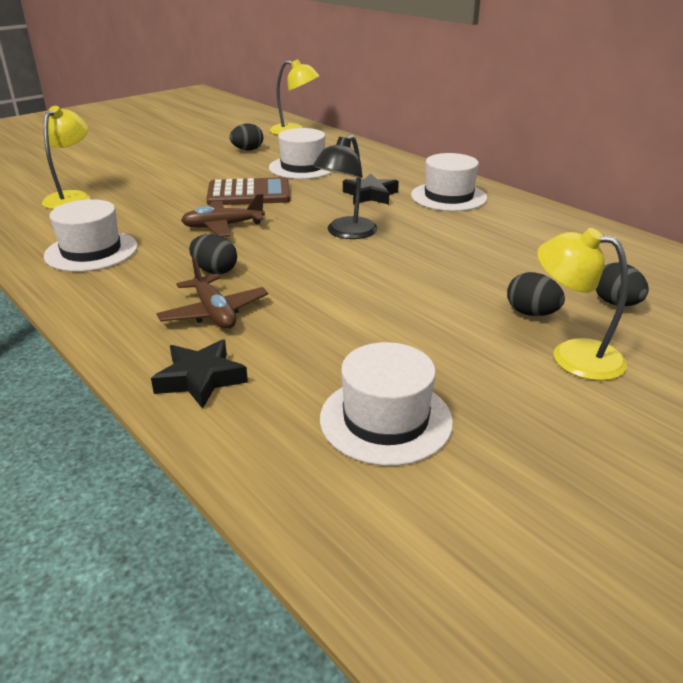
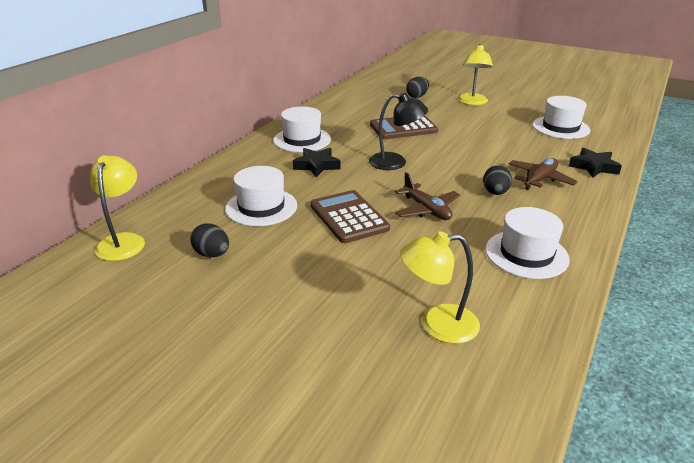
camera: 110 degrees left, 0 degrees up
(459, 260) = (403, 128): none -> brown calculator
(531, 313) = (445, 110): black egg -> none

